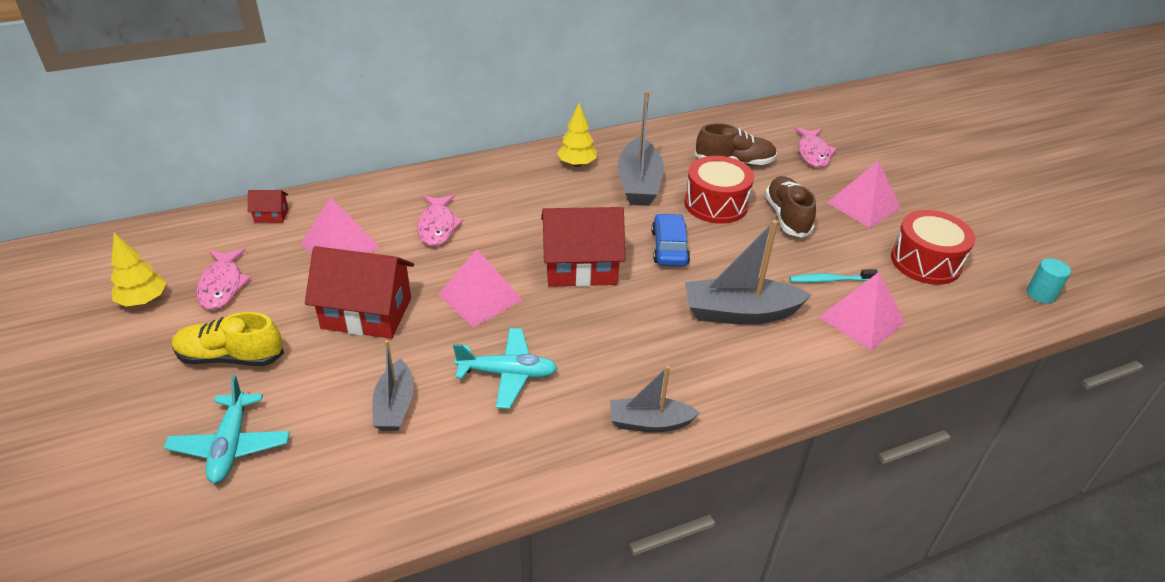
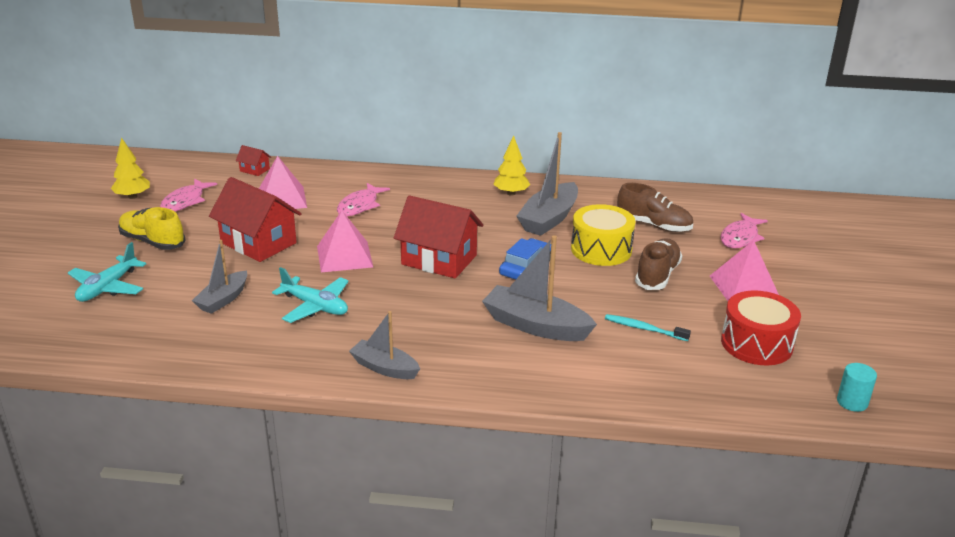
camera: 30 degrees right, 10 degrees down
(716, 204) = (601, 249): red drum -> yellow drum
(861, 319) = (641, 363): pink pyramid -> none

